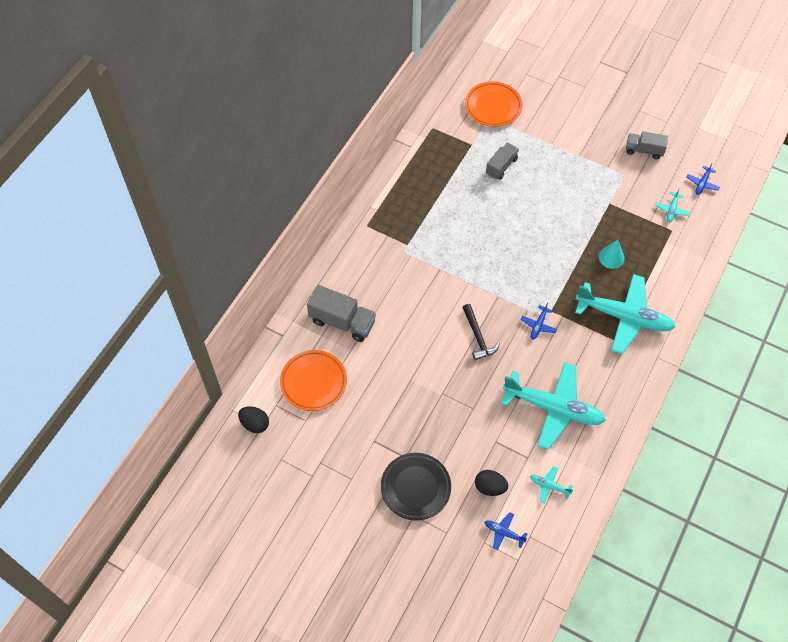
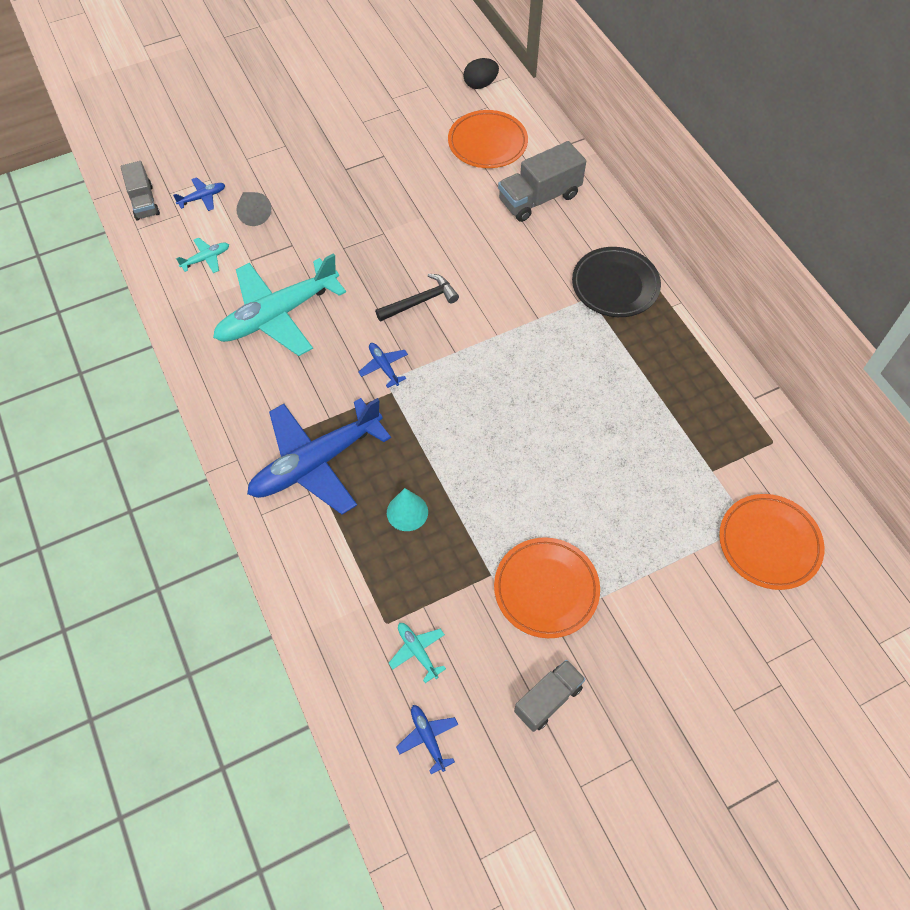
camera: 125 degrees right, 0 degrees up
(415, 488) = (309, 160): black plate -> black plate (615, 285)
(478, 337) = (420, 301): black hammer -> black hammer turned 135 degrees clockwise
(490, 487) = (253, 213): black egg -> grey cone
(501, 166) = (649, 482): grey truck -> grey truck (144, 202)
(595, 178) = (546, 589): none -> orange plate
(624, 317) = (315, 463): turquoise plane -> blue plane

